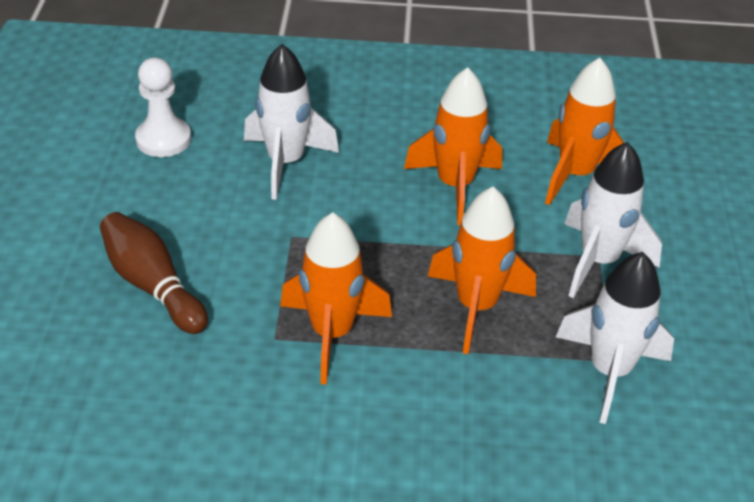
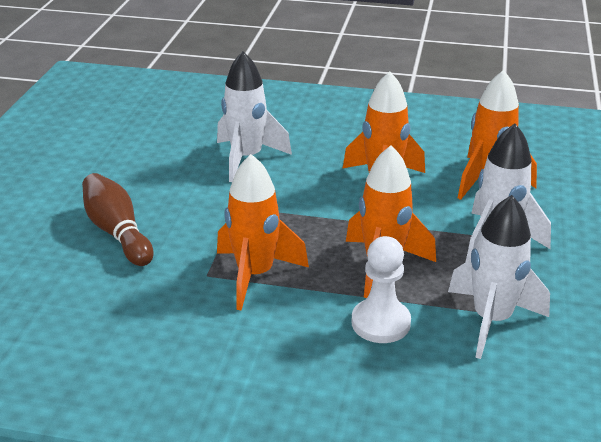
camera: 10 degrees right, 10 degrees down
(163, 139) = (154, 138): white pawn -> white pawn (380, 323)

